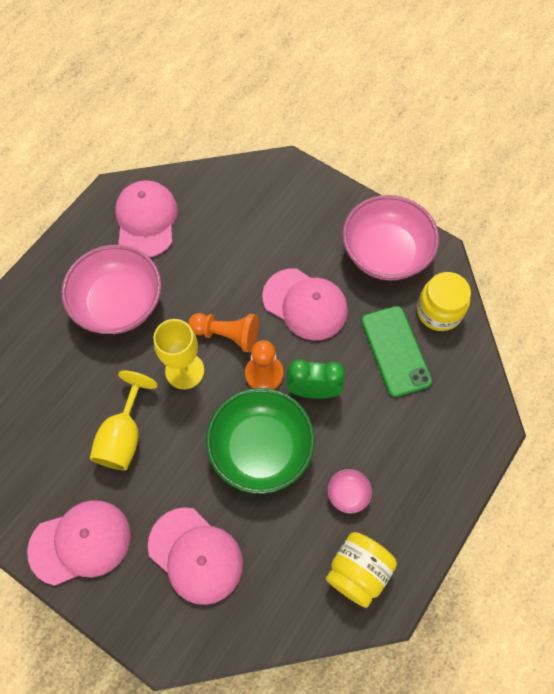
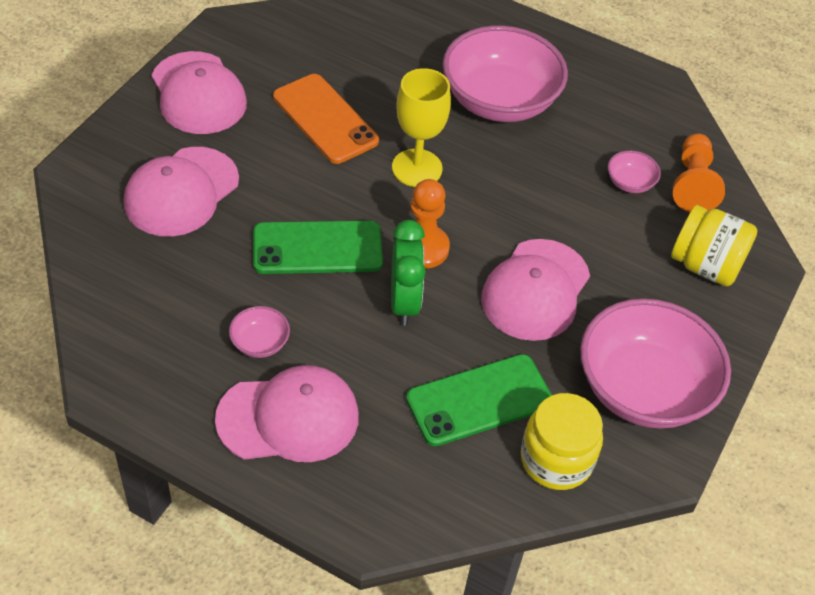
camera: 80 degrees right, 15 degrees down
(124, 436) = (325, 119): yellow goblet -> orange phone
(146, 220) = (626, 117): pink cap -> pink cap (288, 418)
(211, 230) = (630, 183): none -> pink bowl
(227, 335) = (473, 207): orange pawn -> orange pawn (692, 184)
(261, 449) = (317, 248): green bowl -> green phone
(358, 571) = (156, 354): yellow jar -> yellow jar (705, 265)

